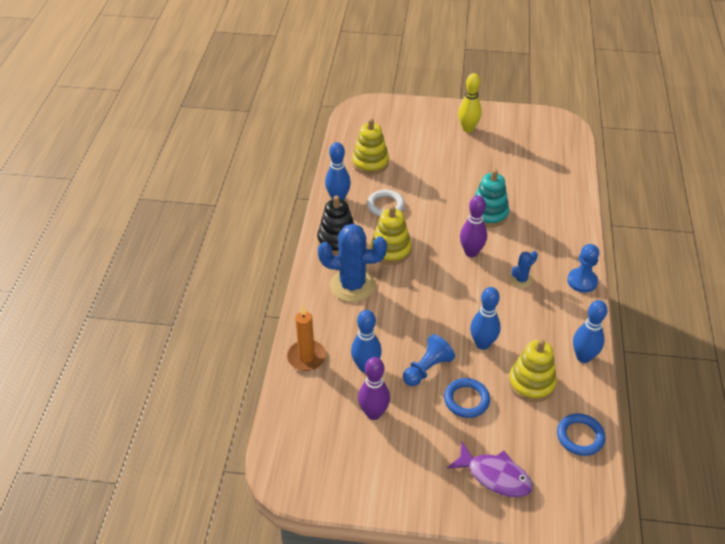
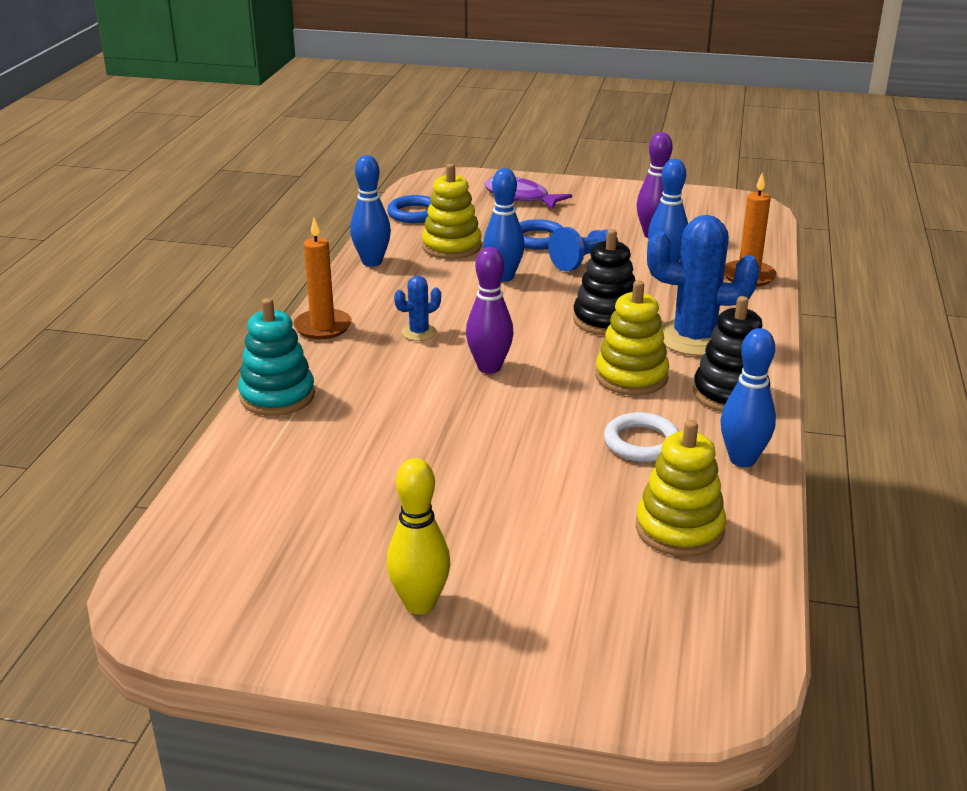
camera: 175 degrees left, 15 degrees down
(407, 300) = (606, 320): none -> black stacking toy
(488, 214) = (437, 419): turquoise stacking toy -> turquoise stacking toy (277, 396)
(582, 281) = (323, 327): blue pawn -> orange candle

